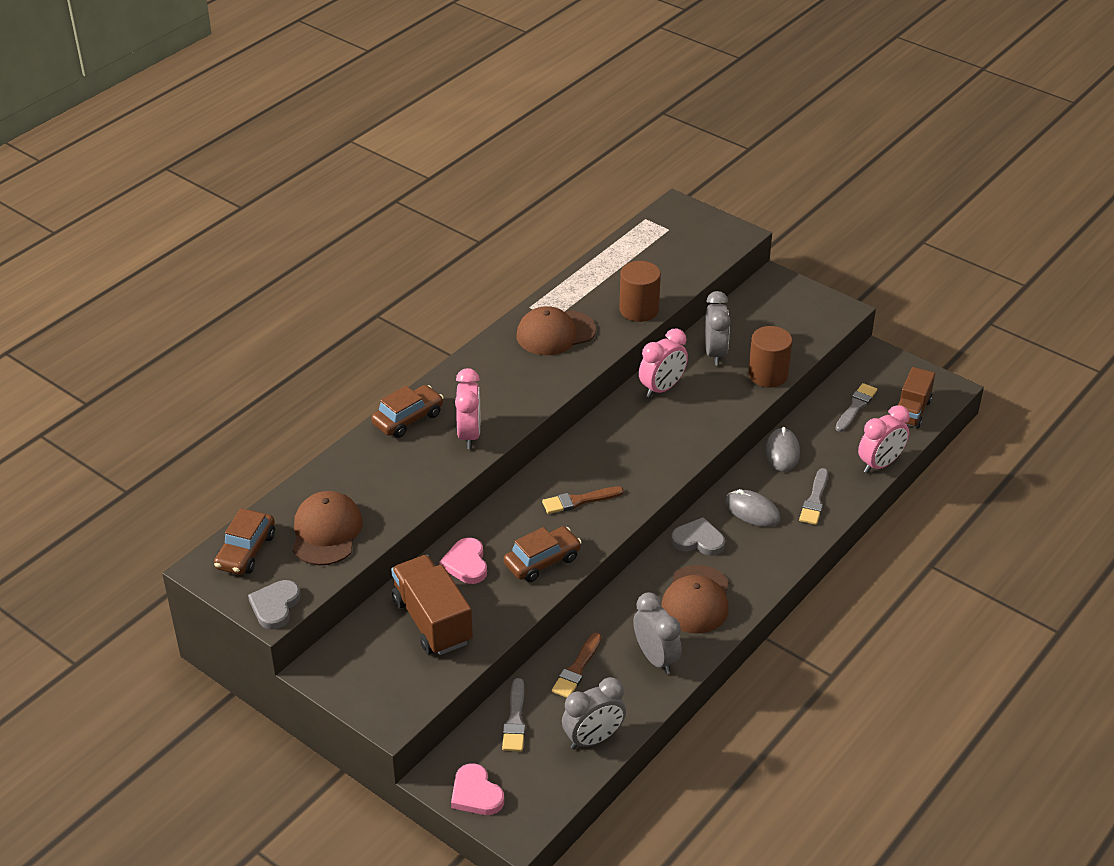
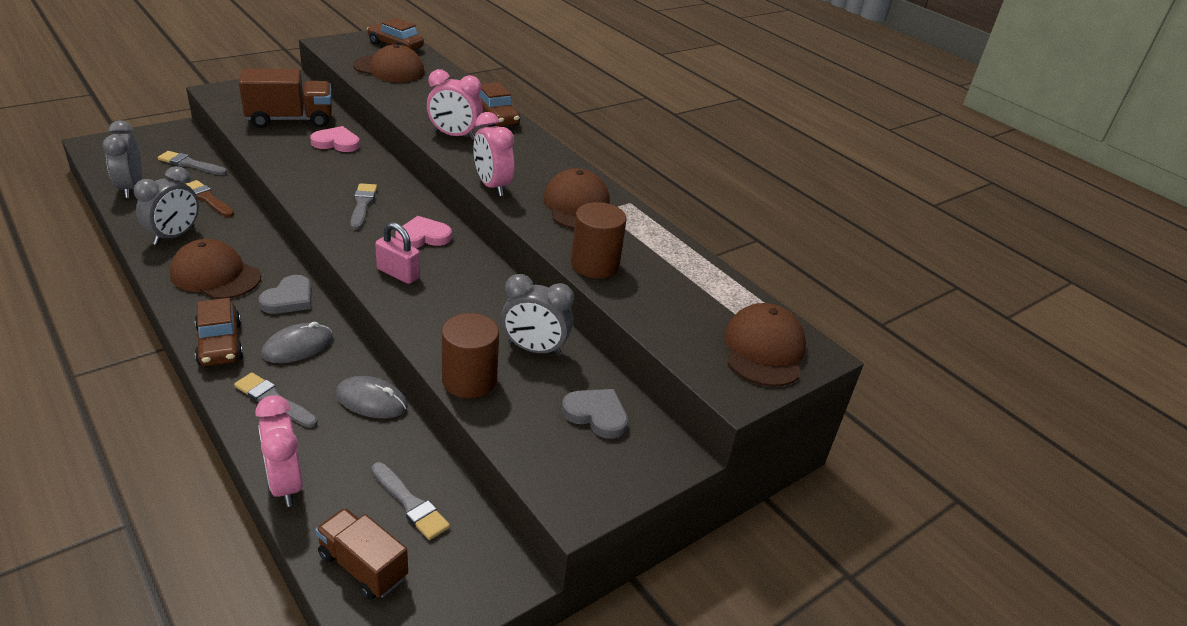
camera: 100 degrees right, 5 degrees down
(275, 606) = (332, 45): grey heart -> grey heart (596, 415)
(476, 794) = (145, 137): pink heart -> pink heart (423, 236)
(542, 561) = (306, 172): brown car -> brown car (220, 344)
(579, 501) = (362, 205): brown brush -> grey brush
(656, 658) = (174, 236): grey clock -> grey clock turned 45 degrees counterclockwise
(662, 388) = (492, 293): pink clock -> pink clock (492, 186)
(670, 445) = (398, 273): none -> pink padlock
(688, 226) = (763, 349): none -> brown cap

